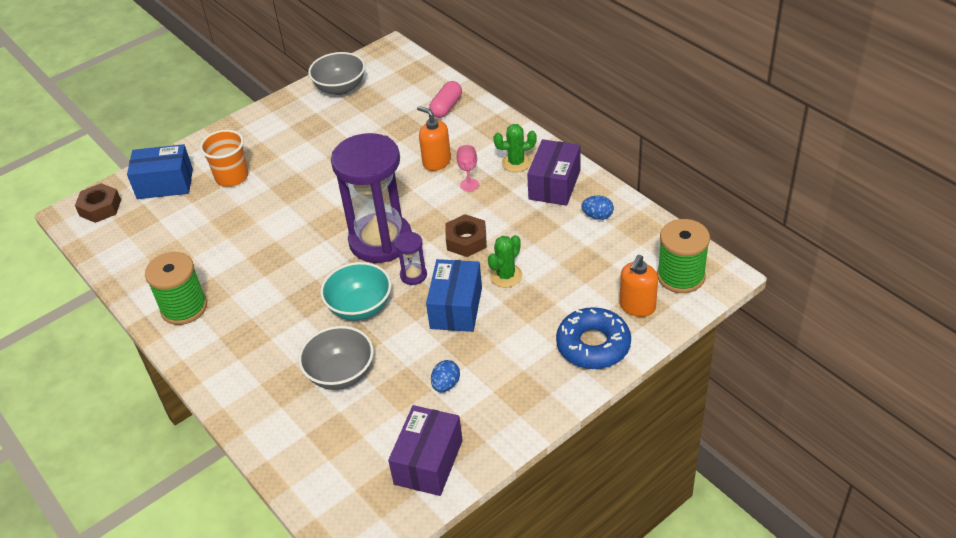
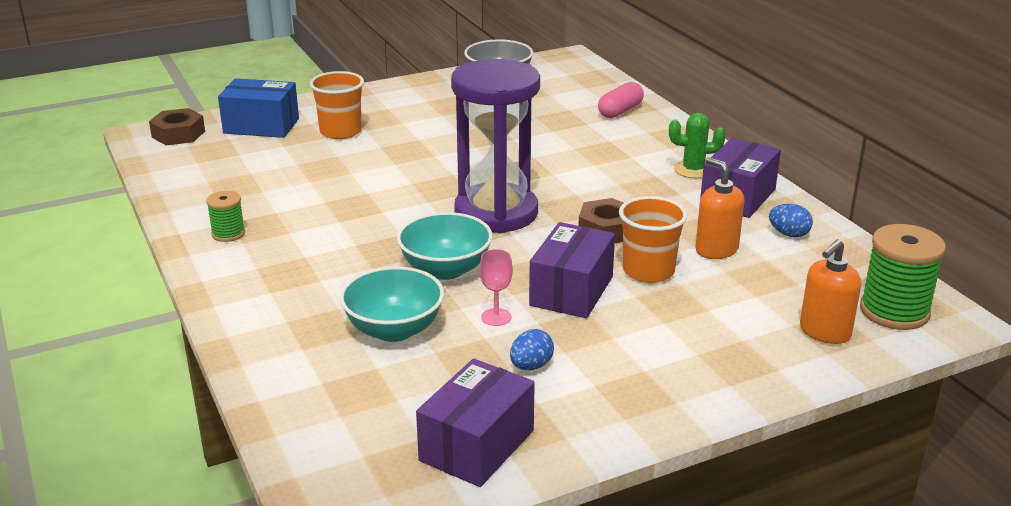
camera: 10 degrees right, 15 degrees down
(184, 308) = (228, 234): green spool -> green spool, size x0.55
(341, 374) = (394, 330): grey bowl -> turquoise bowl
(413, 275) = (526, 251): purple hourglass -> none
(436, 162) = (592, 155): orange soap dispenser -> orange soap dispenser (716, 250)
(456, 308) = (571, 291): blue box -> purple box
(469, 185) = (626, 180): pink goblet -> pink goblet (496, 317)
(506, 276) = (648, 271): green cactus -> orange cup
(593, 345) = (751, 361): blue donut -> none

